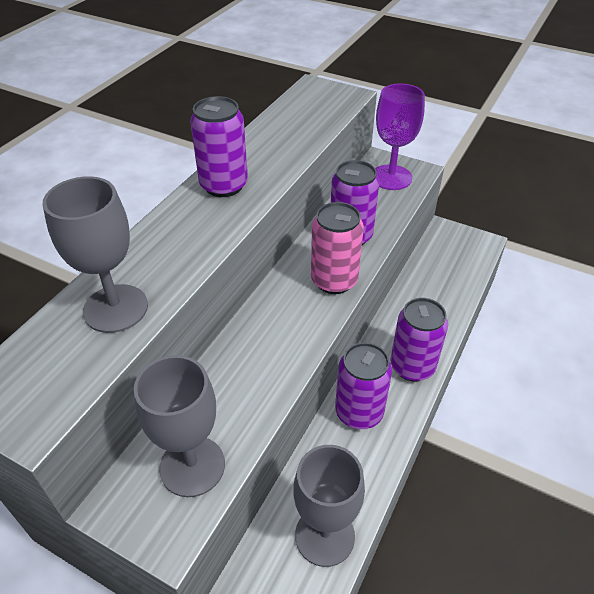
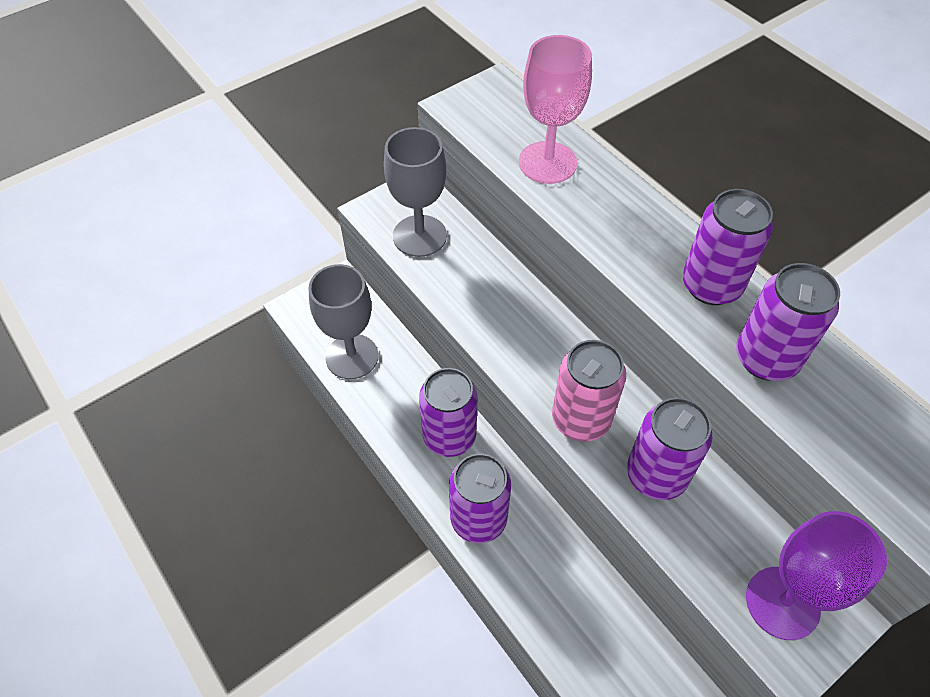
camera: 115 degrees right, 10 degrees up
(115, 308) = (547, 162): grey goblet -> pink goblet
(274, 155) = (766, 358): none -> purple can

